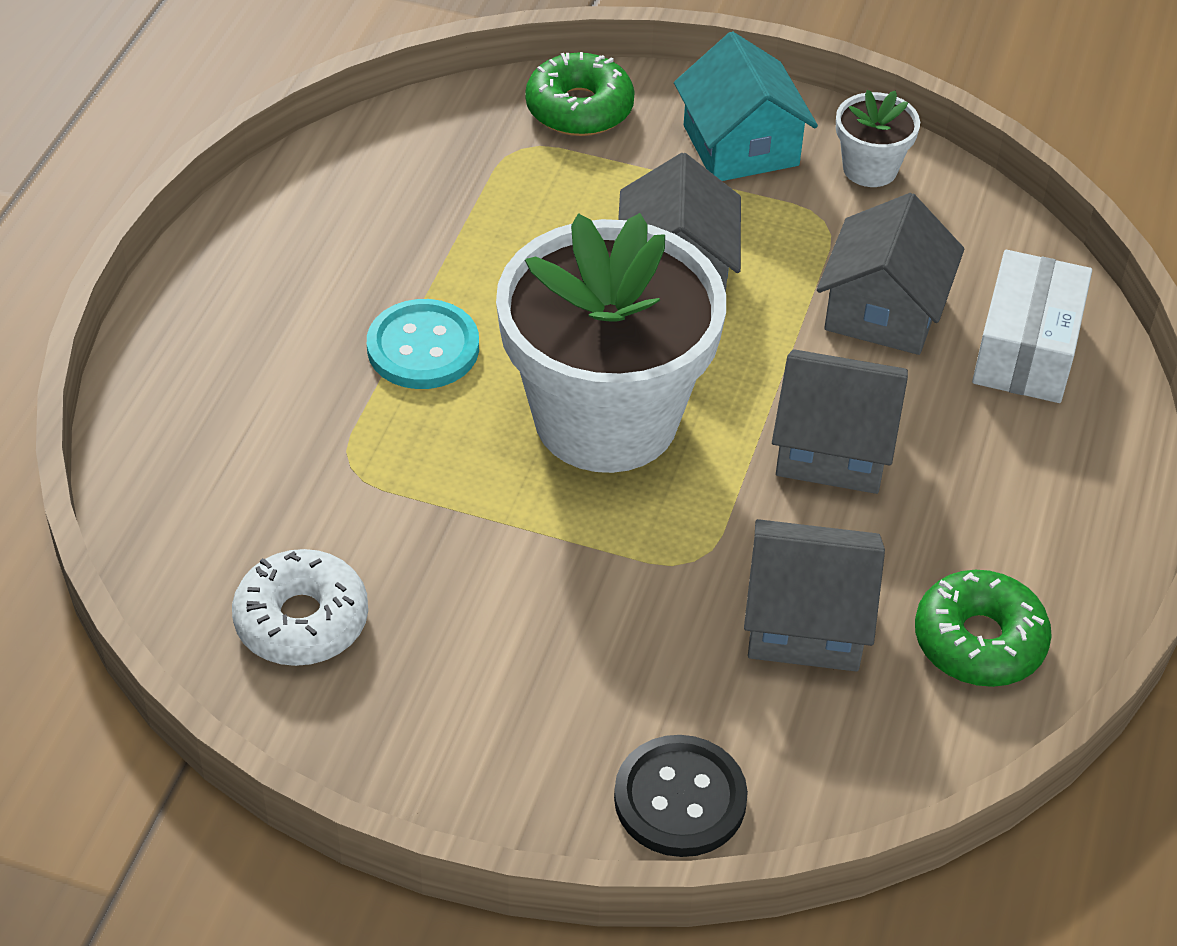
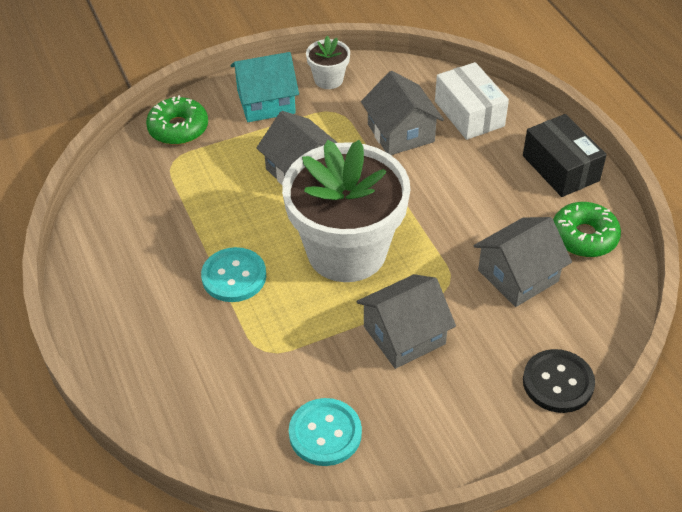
camera: 40 degrees left, 0 degrees up
(302, 620) = (325, 433): white donut -> turquoise button
(740, 145) = (266, 102): turquoise house -> turquoise house turned 45 degrees counterclockwise
(833, 447) = (446, 200): grey house -> grey house (404, 335)
(1071, 521) = (560, 168): none -> black box

